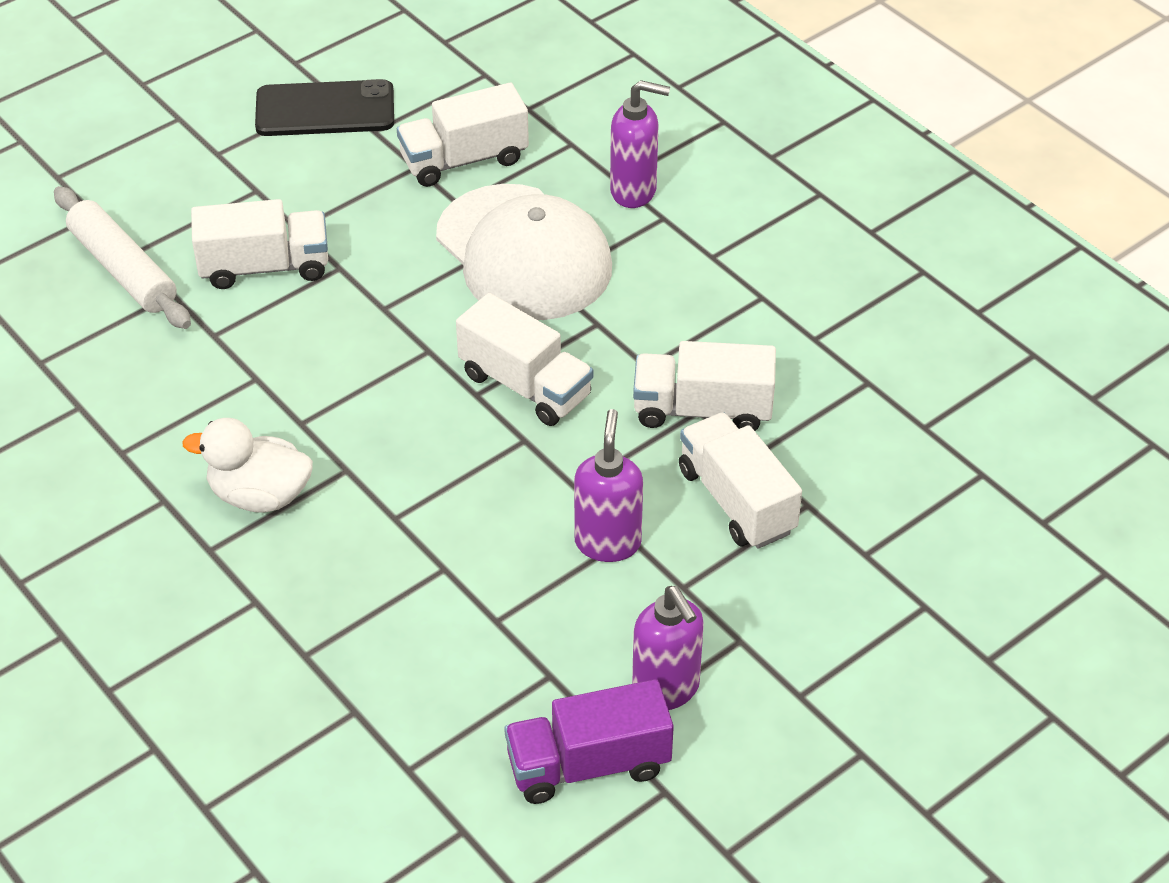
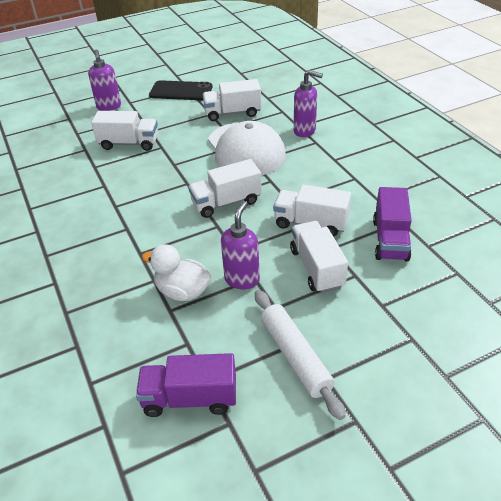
camera: 15 degrees right, 5 degrees down
(123, 269) = (69, 139): white rolling pin -> white rolling pin (295, 356)
(259, 495) = (81, 234): white duck -> white duck (182, 291)
(525, 385) = (226, 202): white truck -> white truck turned 105 degrees clockwise
(666, 690) = (248, 362): purple soap dispenser -> purple soap dispenser (109, 107)
(855, 424) = (390, 240): none -> purple truck

